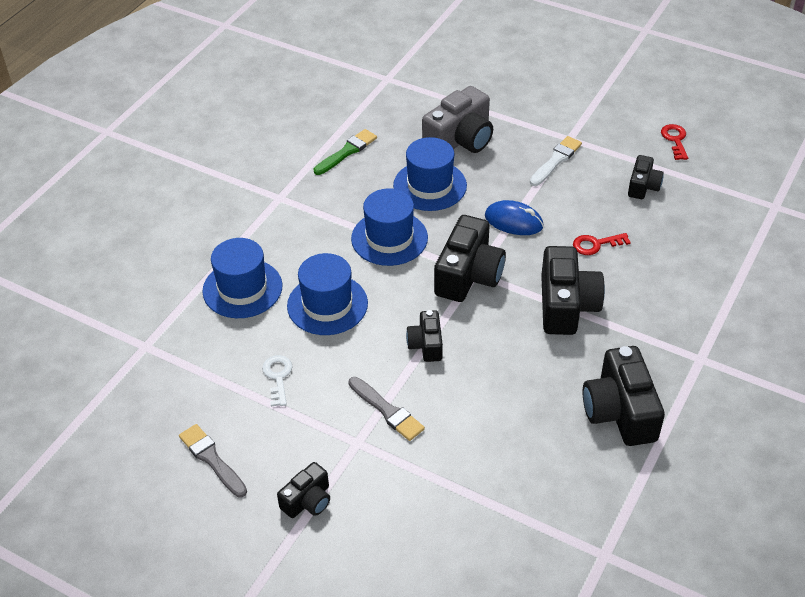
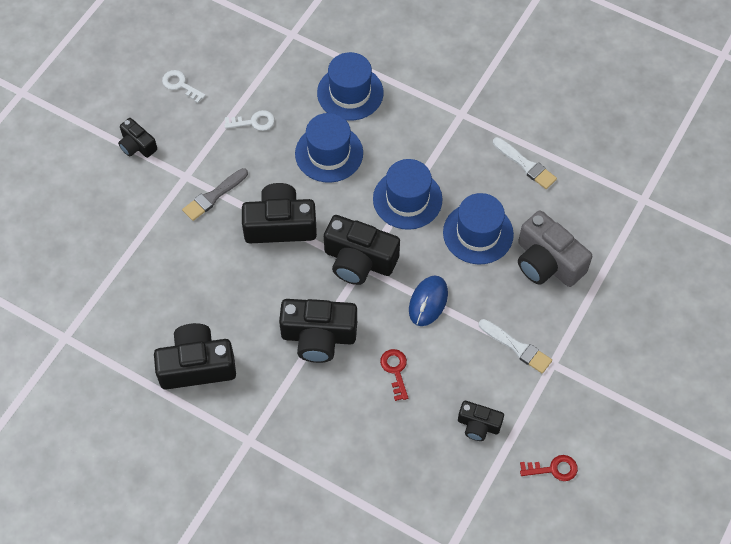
camera: 90 degrees right, 15 degrees up
(212, 459) = (180, 85): grey brush -> white key
(347, 152) = (526, 165): green brush -> white brush
(426, 344) = (280, 225): black camera -> black camera, size x1.79

